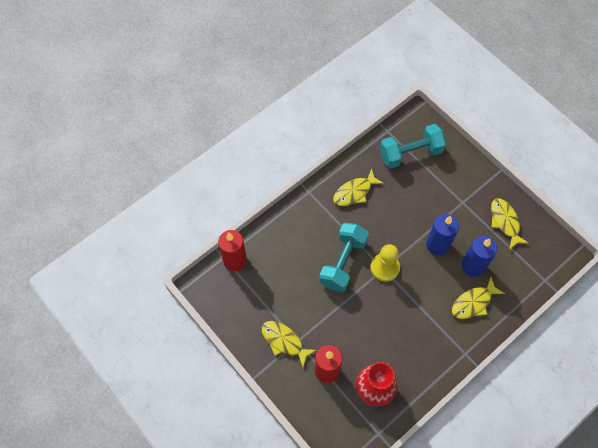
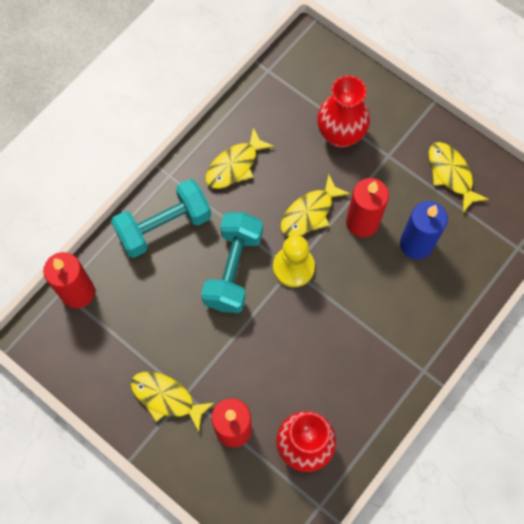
camera: 10 degrees left, 5 degrees up
(410, 153) = (305, 97): turquoise dumbbell -> turquoise dumbbell (164, 226)
(431, 182) = (340, 134): none -> red vase
(437, 245) = (362, 222): blue candle -> red candle
(473, 303) = (424, 296): yellow fish -> yellow fish (309, 213)

